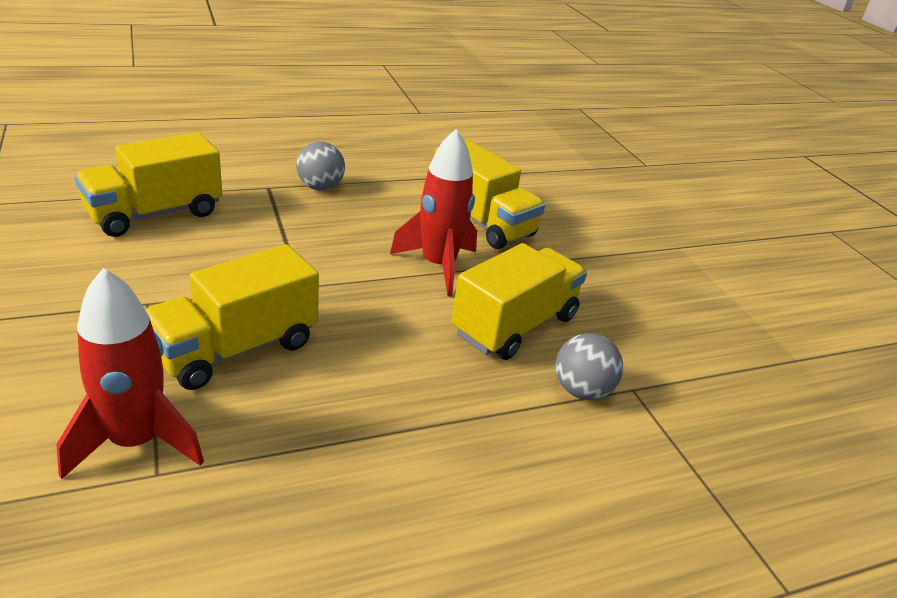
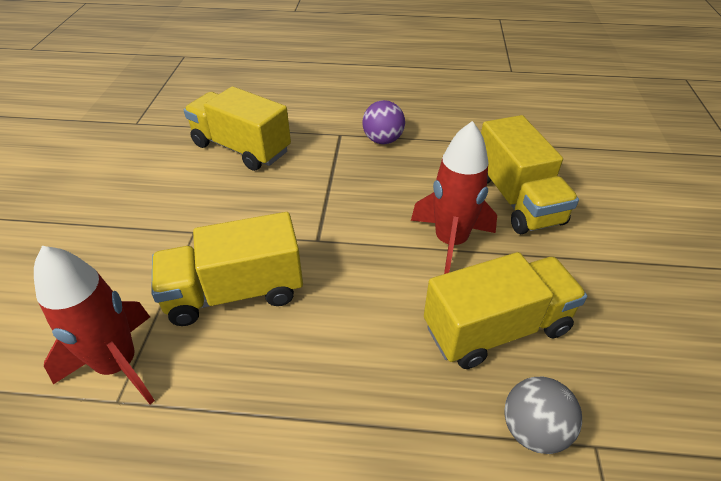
camera: 30 degrees right, 10 degrees up
(155, 213) = (241, 148): yellow truck -> yellow truck turned 45 degrees clockwise
(320, 187) = (383, 140): grey ball -> purple ball

